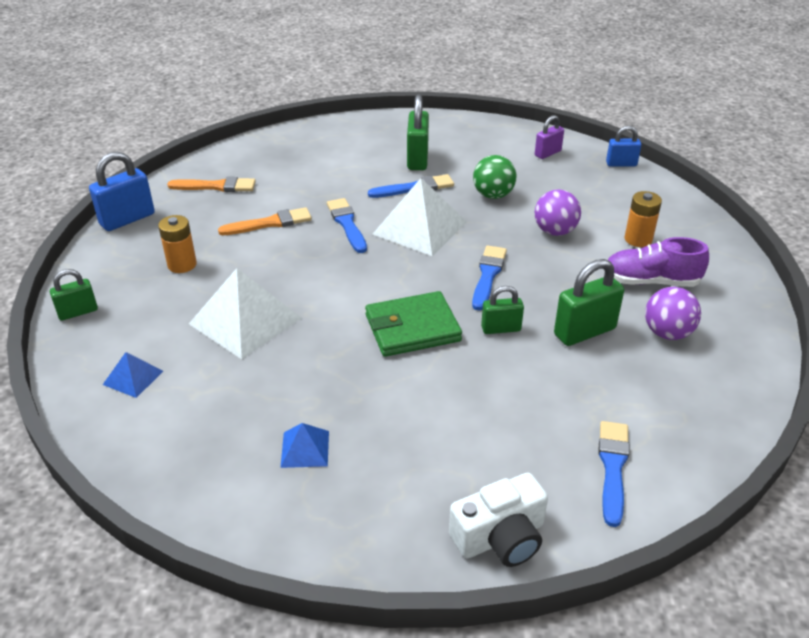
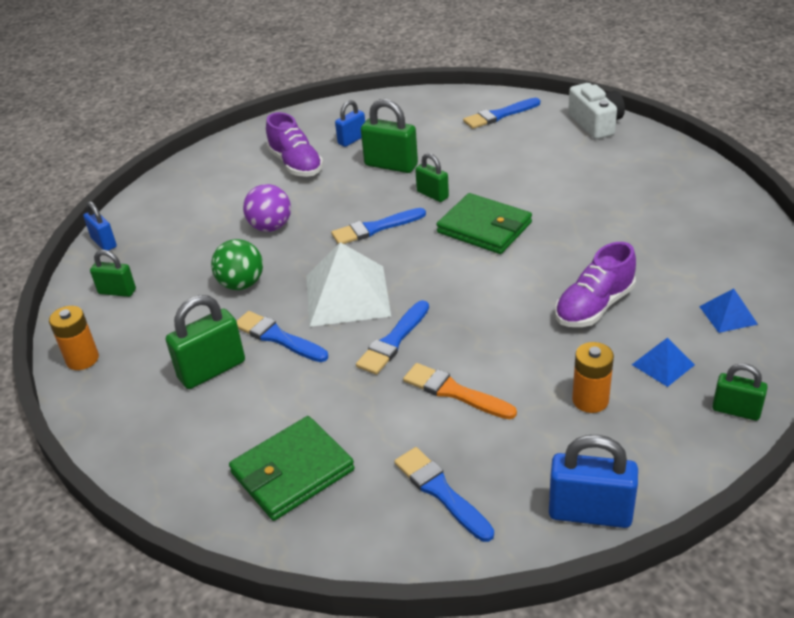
camera: 125 degrees left, 0 degrees up
(216, 186) = (440, 492): orange brush -> blue brush
(245, 321) = (594, 306): white pyramid -> purple shoe
(301, 155) = (292, 471): none -> green wallet
(305, 449) = (649, 205): blue pyramid -> blue pyramid (663, 364)
(500, 537) = (596, 123): white camera -> white camera turned 45 degrees clockwise
(547, 153) = (117, 291): purple padlock -> green padlock
(638, 239) = (240, 188): orange battery -> orange battery (82, 359)
(667, 333) = (352, 140): purple ball -> blue padlock

